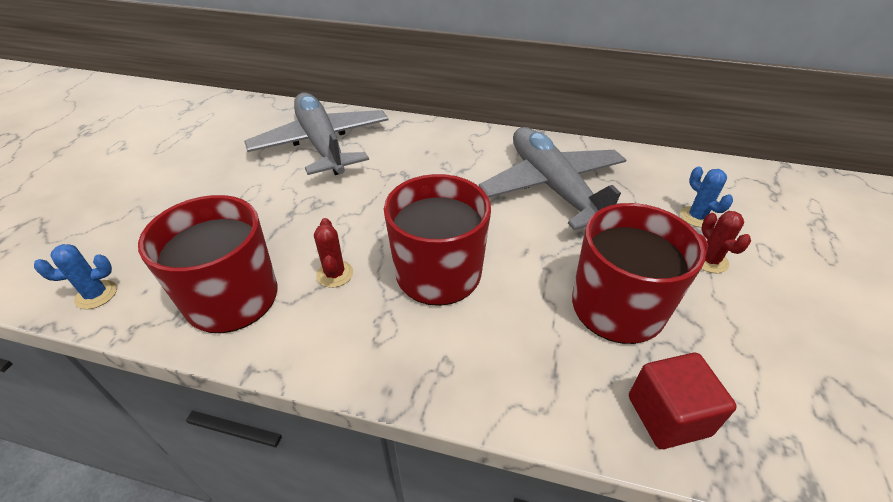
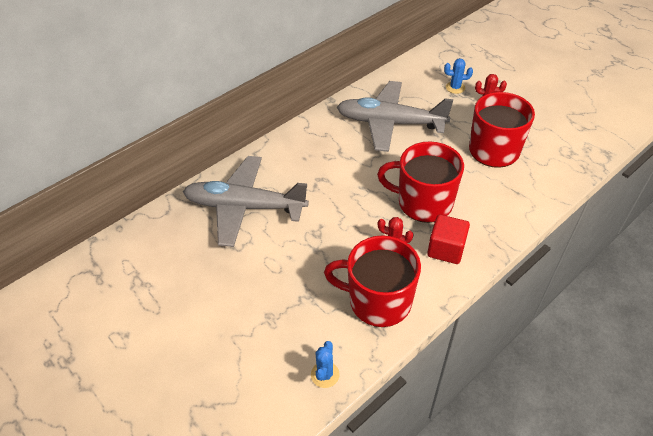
camera: 55 degrees left, 5 degrees up
(668, 415) = (558, 170): red cube -> red cube (446, 249)

